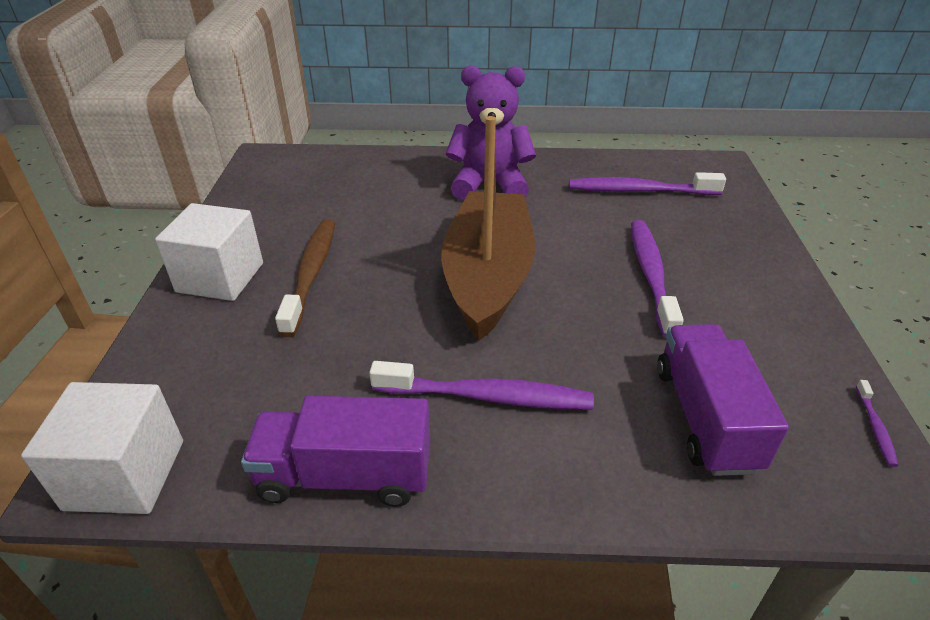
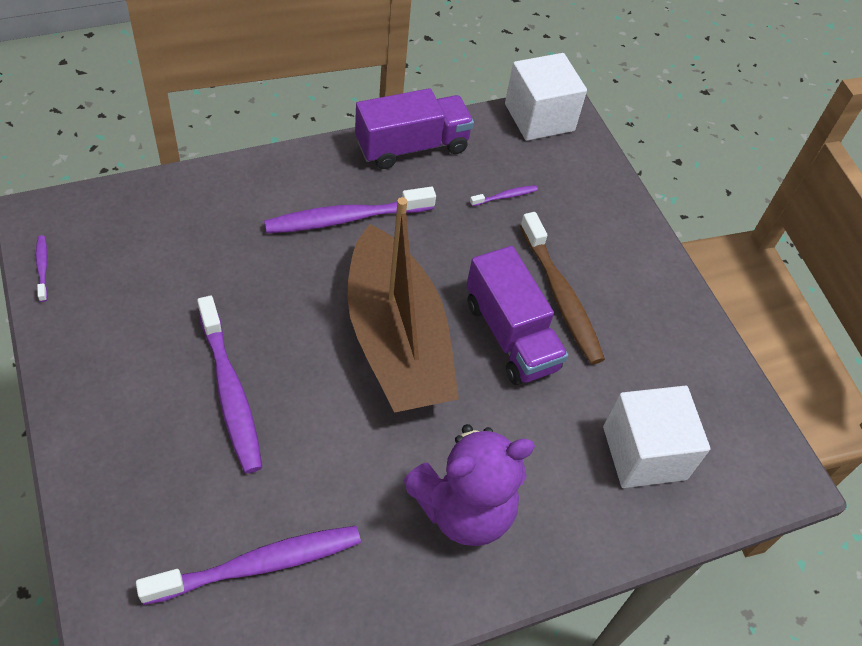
camera: 150 degrees right, 15 degrees up
(220, 277) = (634, 269): white cube -> white cube (644, 453)
(279, 375) = (505, 196): none -> purple toothbrush
(705, 417) = (177, 243): purple truck -> purple truck (510, 335)

